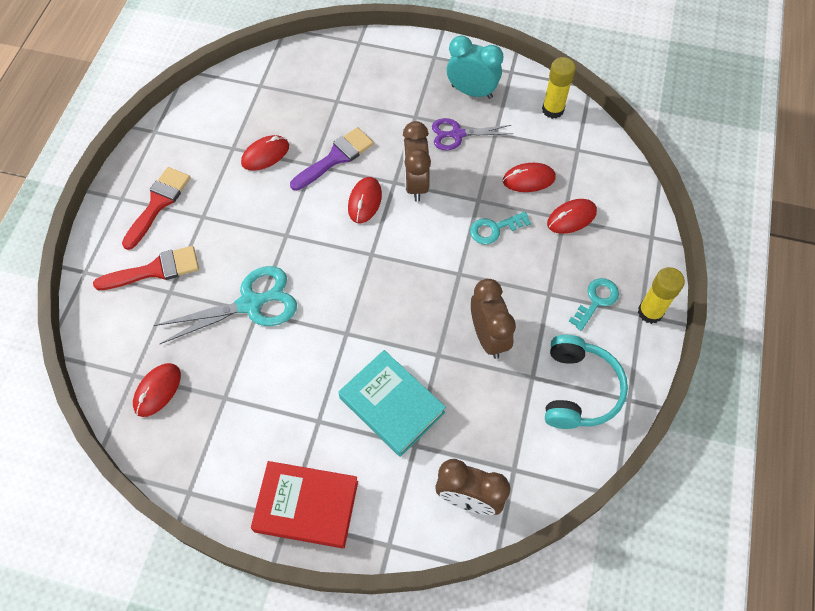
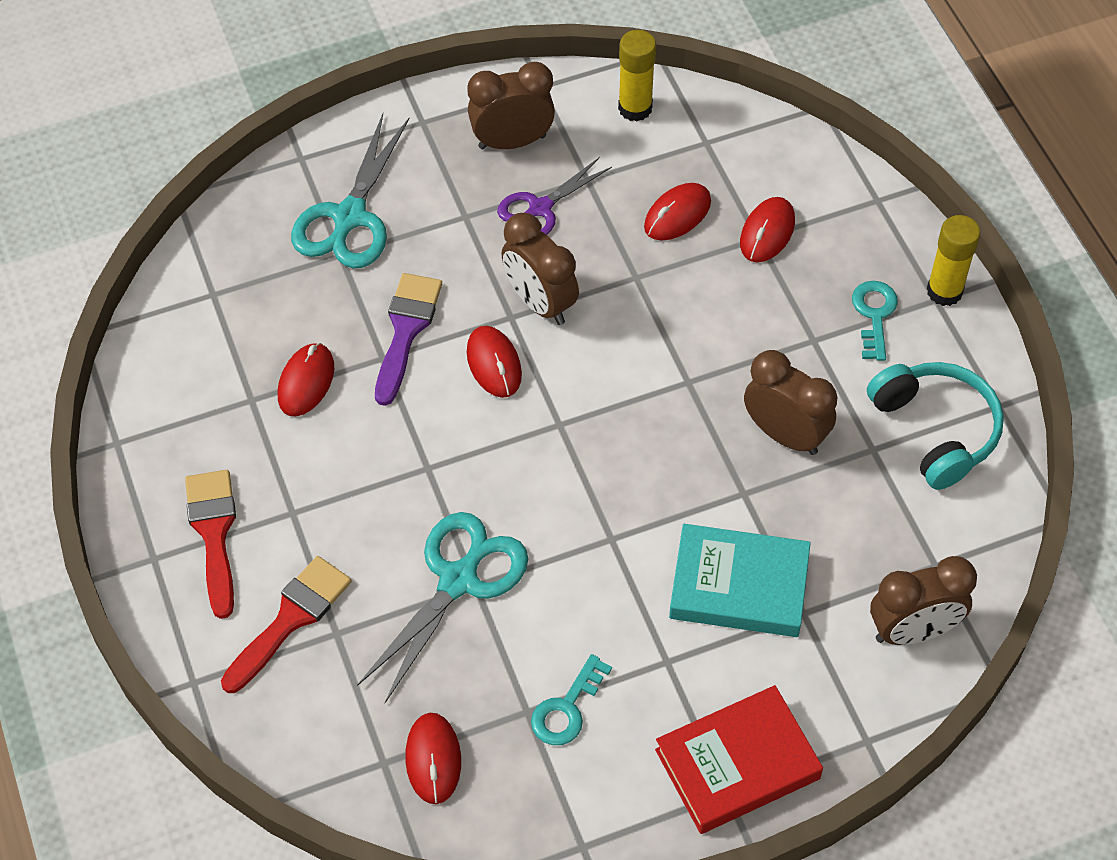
camera: 35 degrees left, 5 degrees down
(357, 84) = (349, 217): none -> turquoise scissors
(472, 92) = (512, 142): turquoise clock -> brown clock
(494, 229) = (686, 301): turquoise key -> turquoise key (567, 709)

